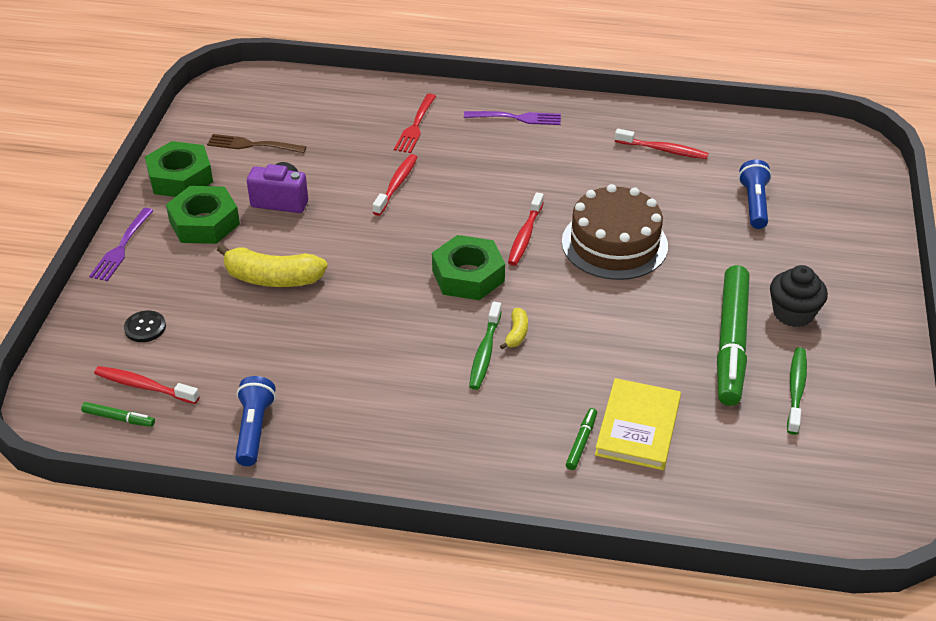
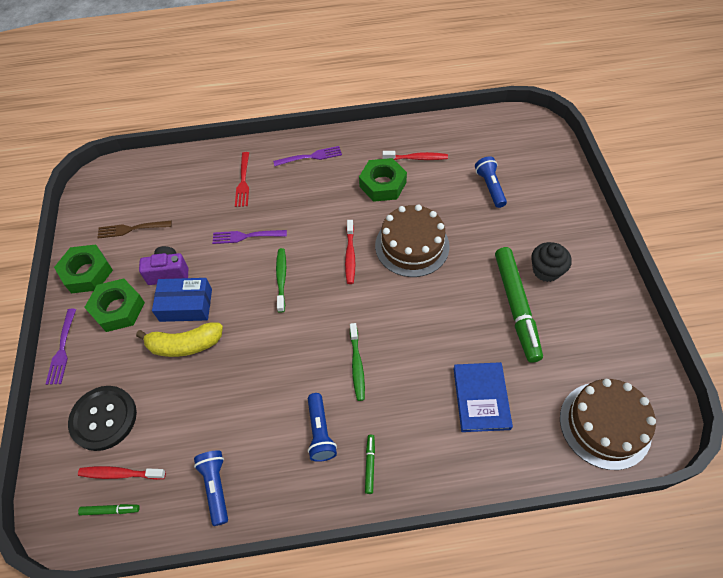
camera: 15 degrees left, 15 degrees up
(145, 327) = (104, 418): black button -> black button, size x2.09
(290, 238) = (186, 305): none -> blue box
(396, 185) = (247, 236): red toothbrush -> purple fork
(408, 409) = (320, 432): none -> blue flashlight
(468, 275) = (323, 301): green nut -> green nut (382, 184)
(516, 334) = (373, 342): yellow banana -> none
(581, 442) = (448, 423): green marker -> green marker (370, 465)
(638, 427) = (481, 398): yellow book -> blue book
(796, 390) = (570, 333): green toothbrush -> green toothbrush (281, 279)
(799, 499) = (605, 425): none -> brown cake

